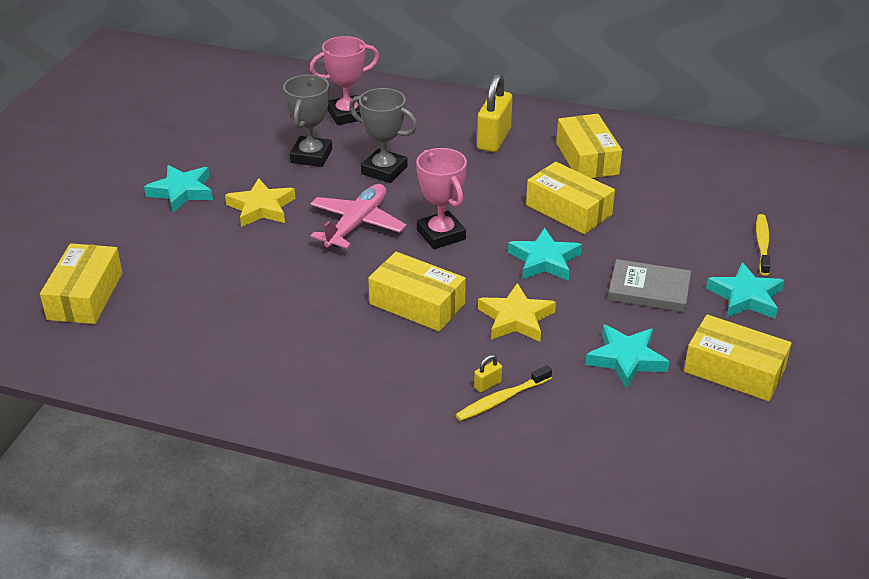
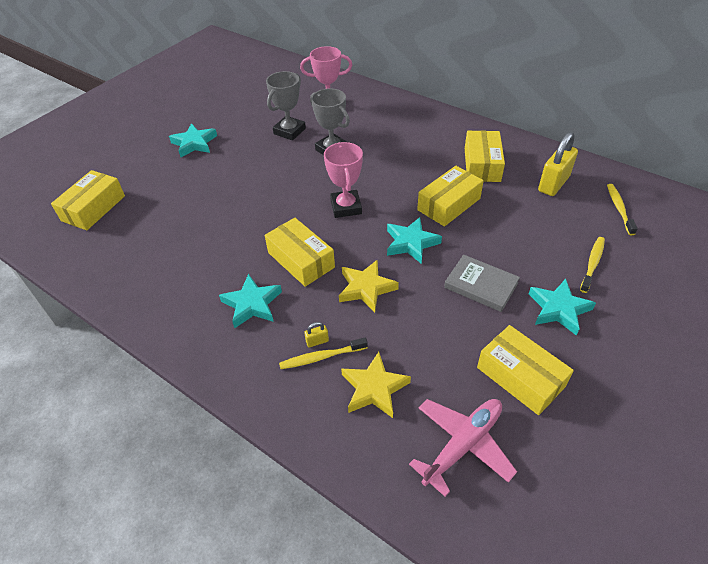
camera: 20 degrees right, 10 degrees up
(261, 208) = (237, 164): yellow star -> yellow star (374, 388)
(357, 224) = (292, 188): pink plane -> pink plane (463, 445)
(493, 139) = (420, 138): yellow padlock -> yellow padlock (553, 184)
(568, 210) = (449, 204): yellow box -> yellow box turned 75 degrees clockwise
(626, 359) = (435, 344): turquoise star -> turquoise star (252, 304)
(767, 182) = (619, 209): none -> yellow toothbrush

